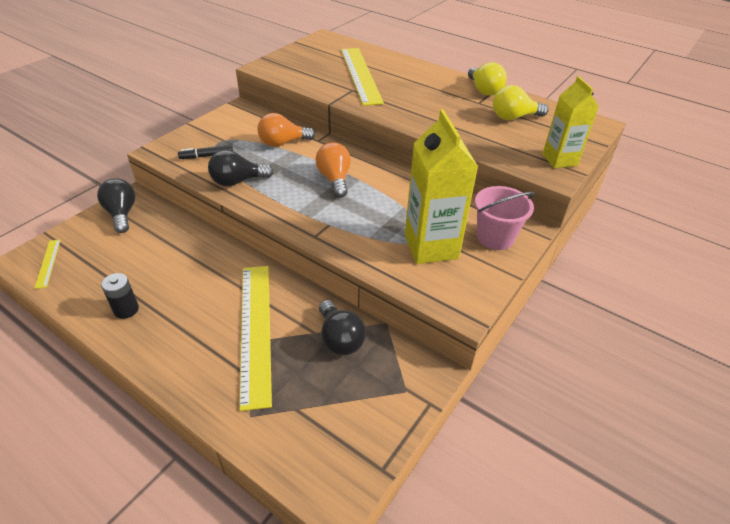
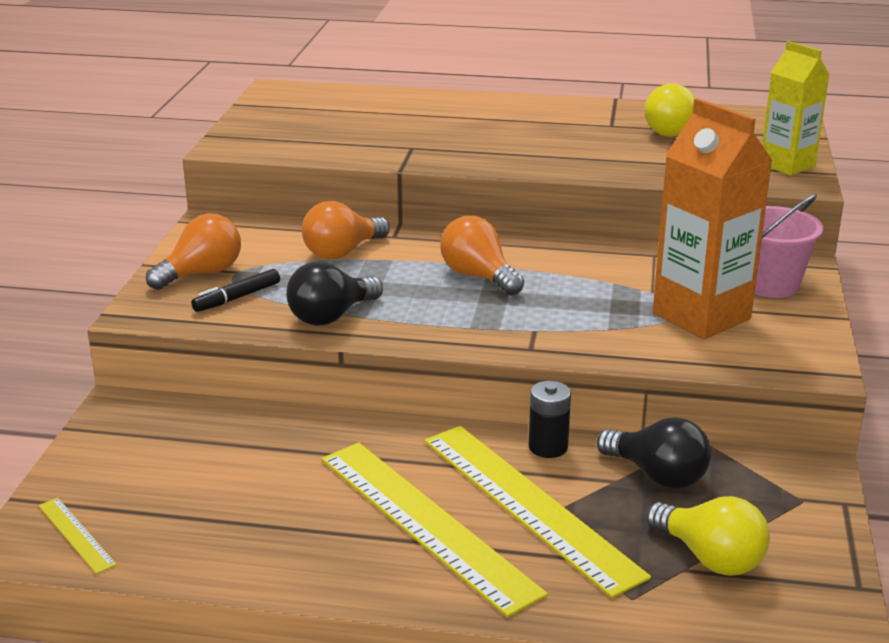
camera: 25 degrees left, 15 degrees down
(122, 214) = (129, 433): black light bulb -> none
(126, 309) = (296, 547): black battery -> black battery (548, 447)
(206, 136) = (202, 273): none -> orange light bulb
(360, 75) = (400, 126): yellow ruler -> yellow ruler (426, 523)
(431, 246) = (701, 316): yellow carton -> orange carton
(484, 90) = (601, 109): yellow light bulb -> yellow light bulb (710, 558)

